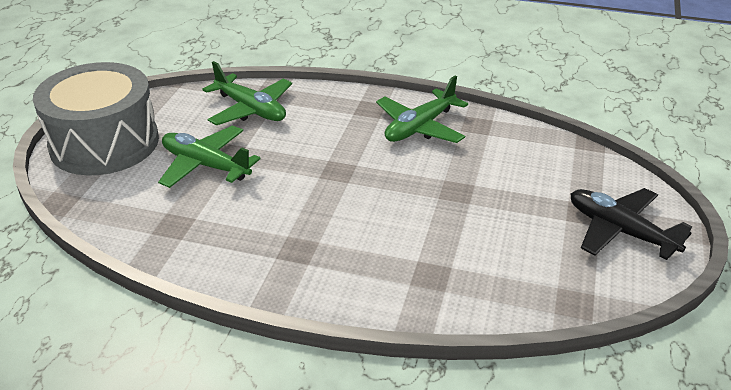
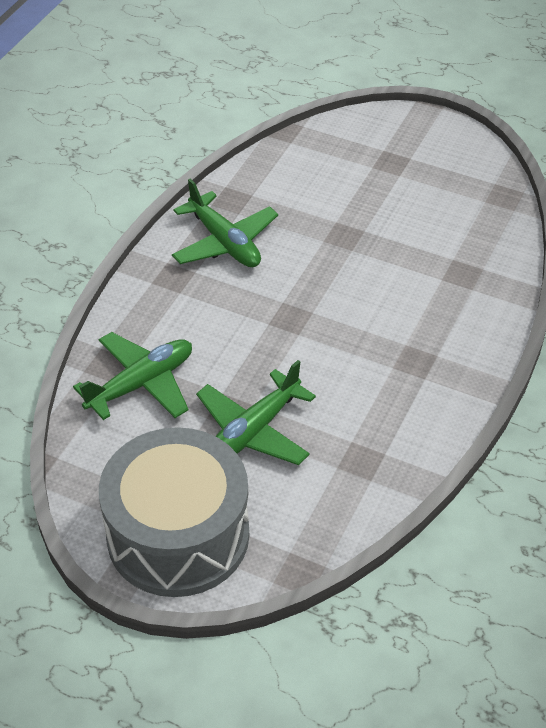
camera: 80 degrees left, 10 degrees up
(620, 231) = (420, 148): black plane -> none

